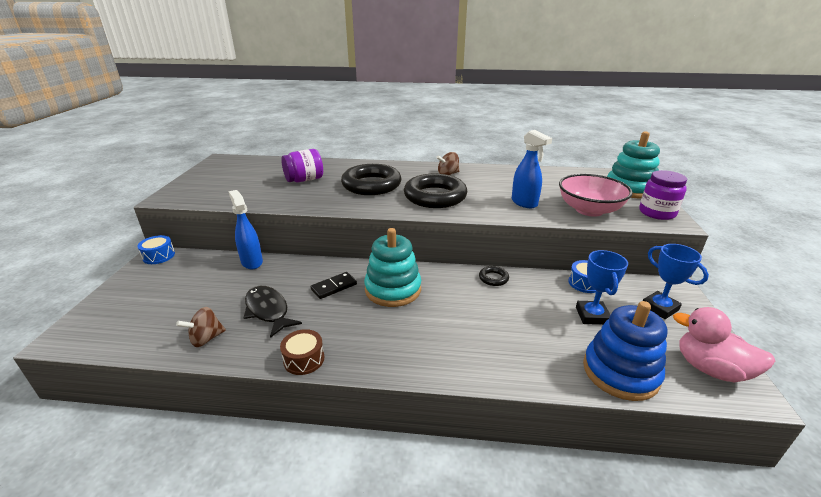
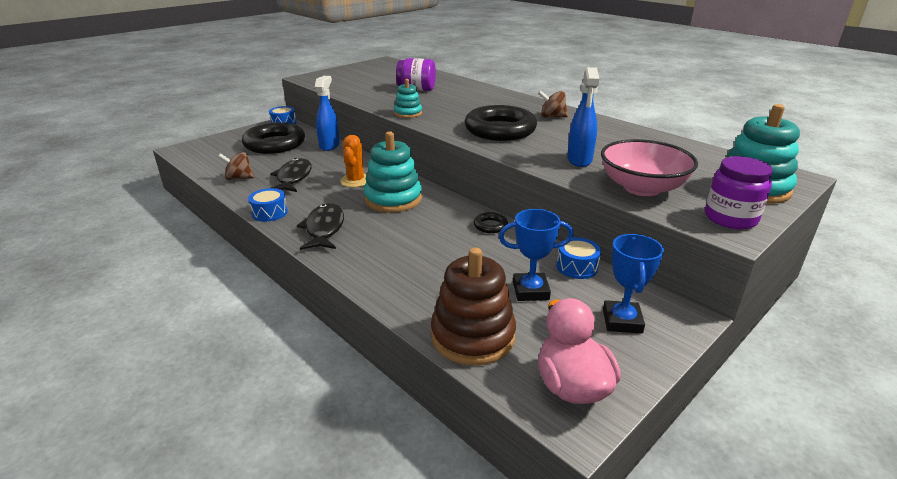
camera: 40 degrees right, 0 degrees up
(304, 359) = (269, 213): brown drum -> blue drum
(334, 287) = (355, 181): black domino -> orange cactus
(340, 205) = (408, 113): none -> turquoise stacking toy
(371, 185) = (462, 106): black ring -> black ring (275, 144)
(382, 347) = (324, 229): none -> black fish
(592, 316) = (530, 291): blue trophy -> blue trophy turned 45 degrees clockwise
(620, 372) = (473, 336): blue stacking toy -> brown stacking toy

